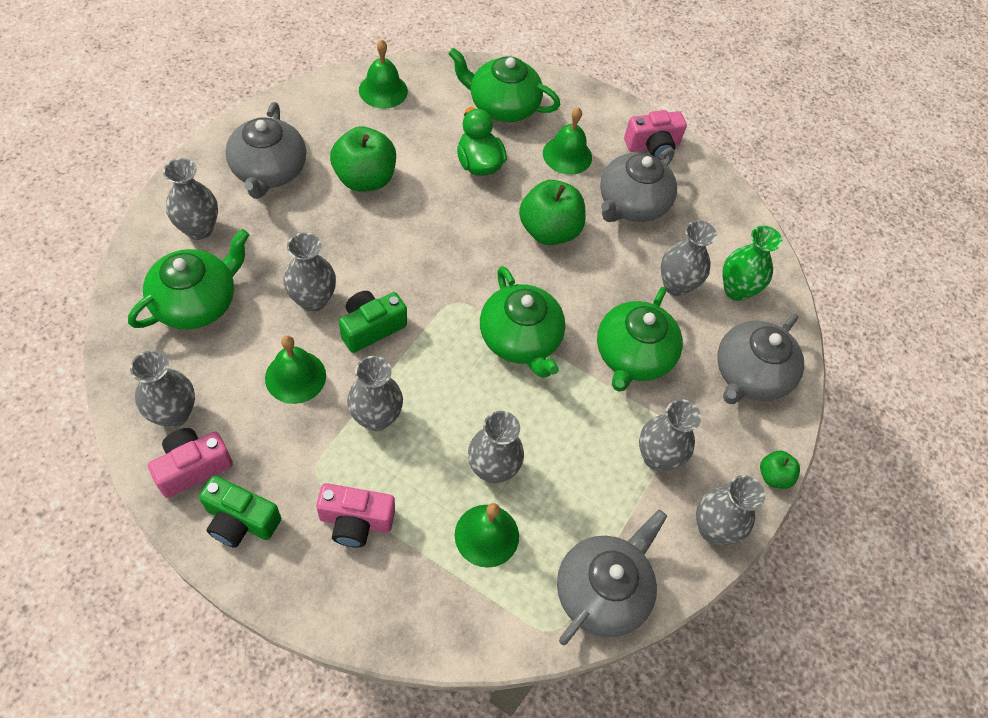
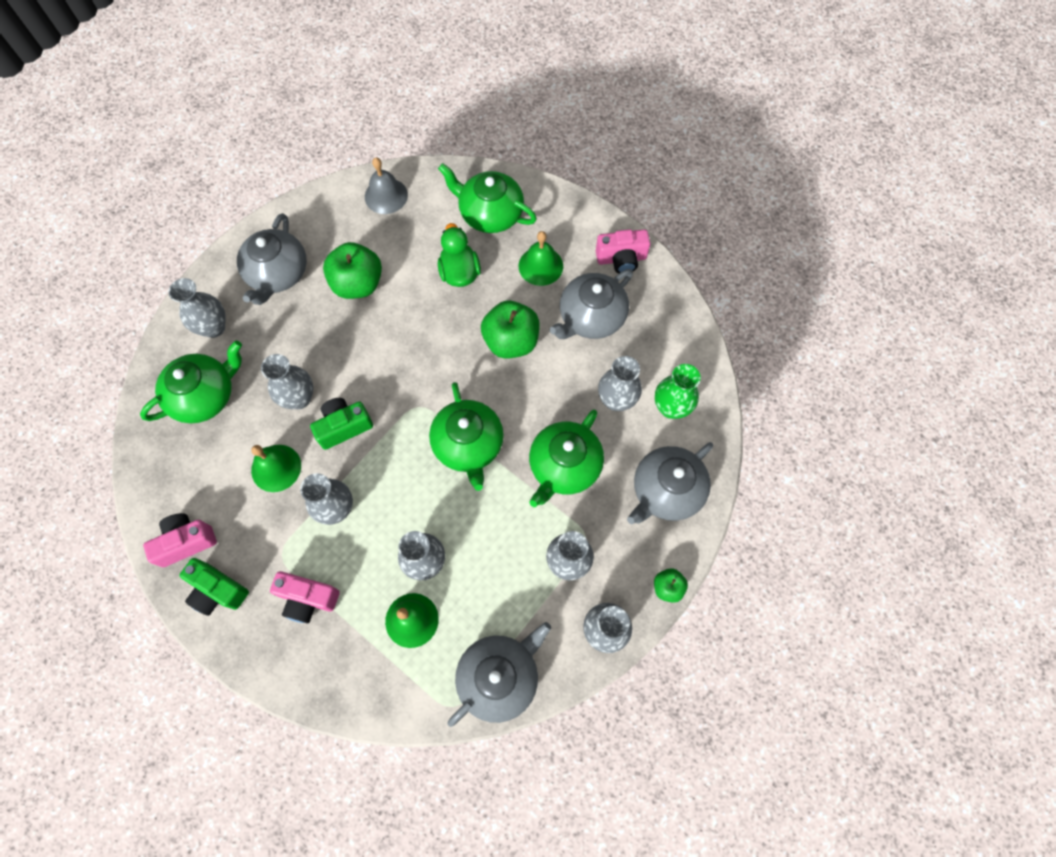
camera: 15 degrees right, 10 degrees up
(174, 414) = (176, 494): grey vase -> none
(383, 90) = (386, 196): green bell -> grey bell

